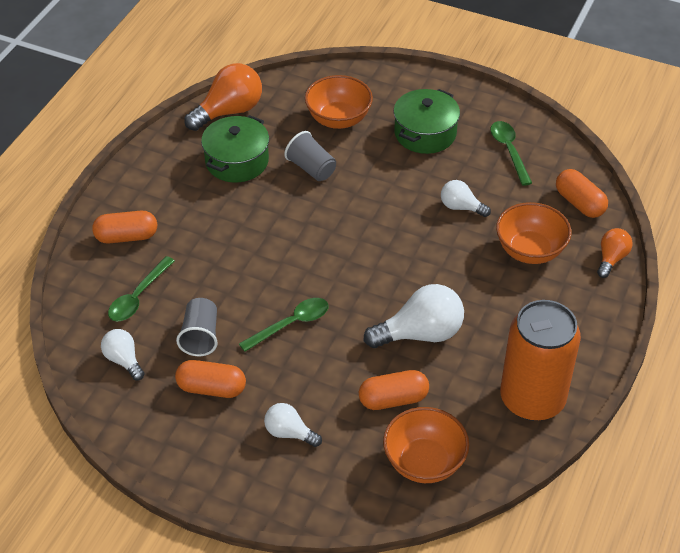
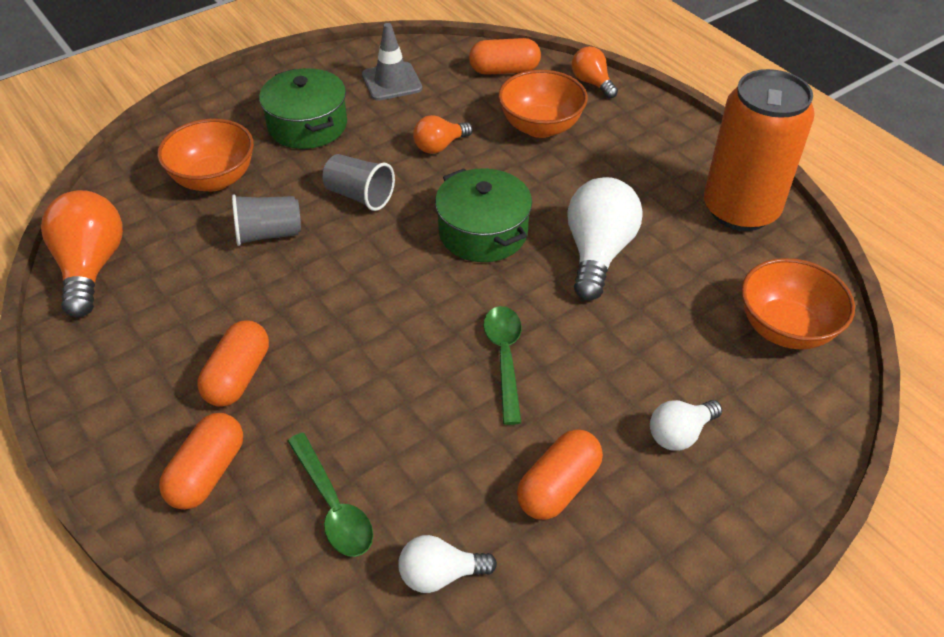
camera: 60 degrees left, 0 degrees up
(200, 336) = (459, 462): grey cup -> grey cup (359, 196)
(237, 161) = (186, 296): green pot -> green pot (483, 232)
(393, 399) = (680, 315): orange capsule -> orange capsule (238, 376)
(461, 207) = (439, 146): white light bulb -> orange light bulb
(509, 150) = (392, 82): green spoon -> grey traffic cone

